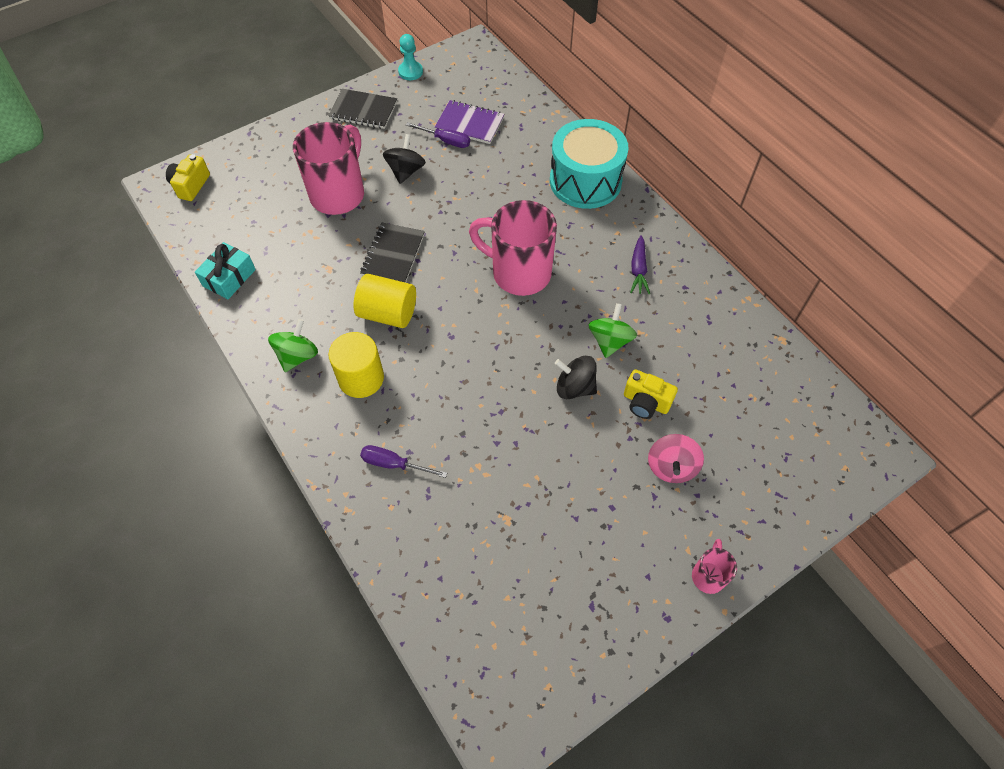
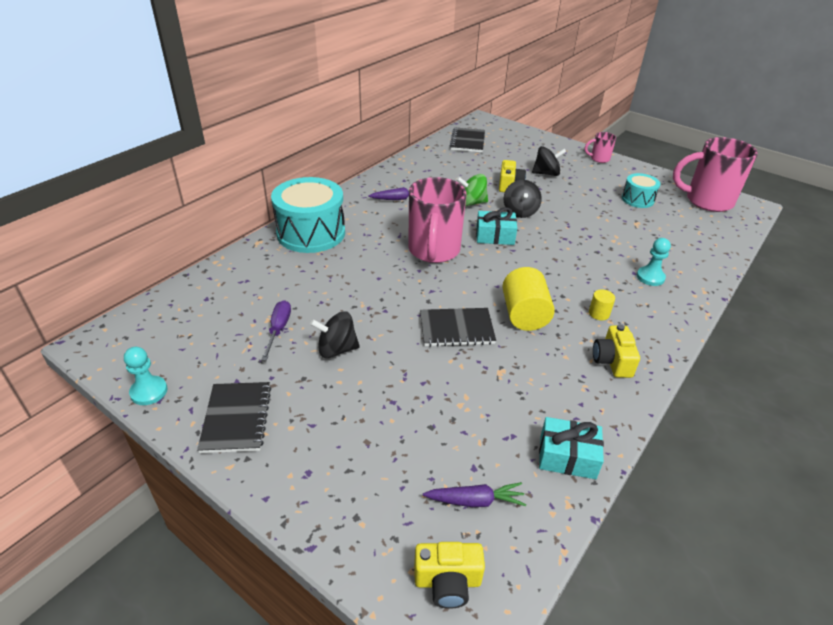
camera: 110 degrees left, 20 degrees down
(229, 214) = (475, 501): none -> purple carrot
(297, 356) = (612, 361): green spinning top -> yellow camera
(339, 194) = (393, 397): pink mug -> pink mug (707, 201)
(361, 378) = (599, 313): yellow cylinder -> yellow cylinder, size x0.49
(394, 464) = (650, 277): purple screwdriver -> turquoise pawn
(469, 124) = (246, 317): purple notebook -> none
(529, 339) = (495, 236): none -> turquoise gift
(566, 559) = (637, 199): none -> turquoise drum
(671, 467) = (546, 173): pink spinning top -> black spinning top
(796, 399) = (467, 141): none -> black notebook

